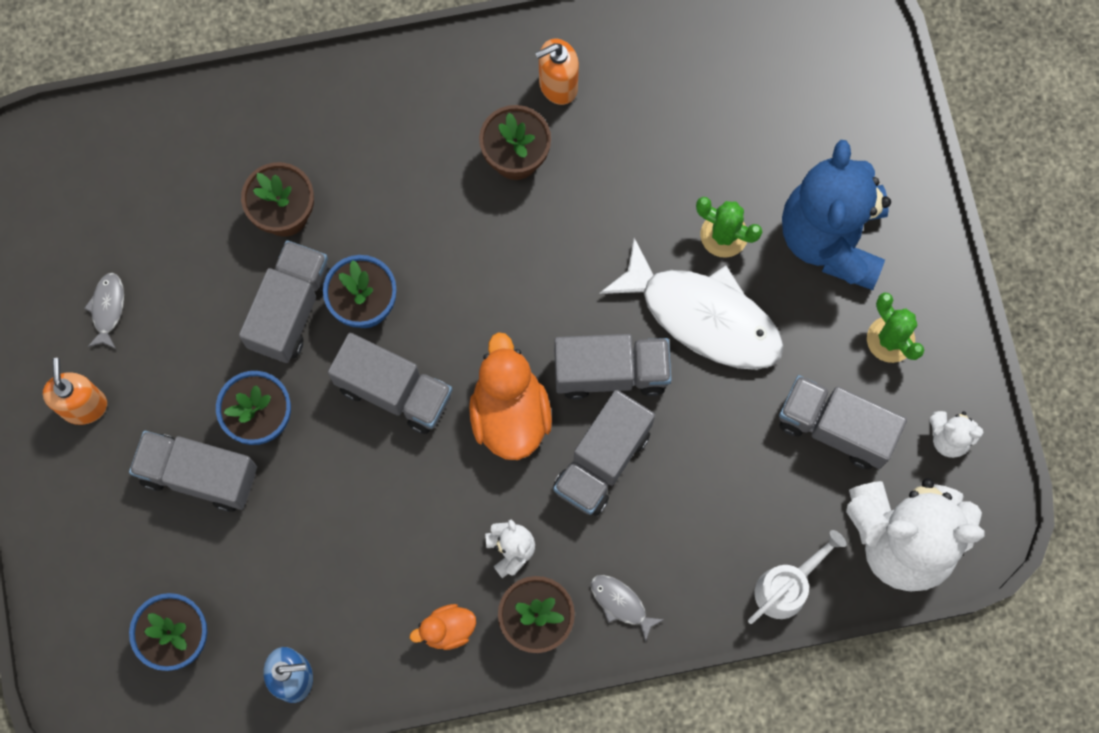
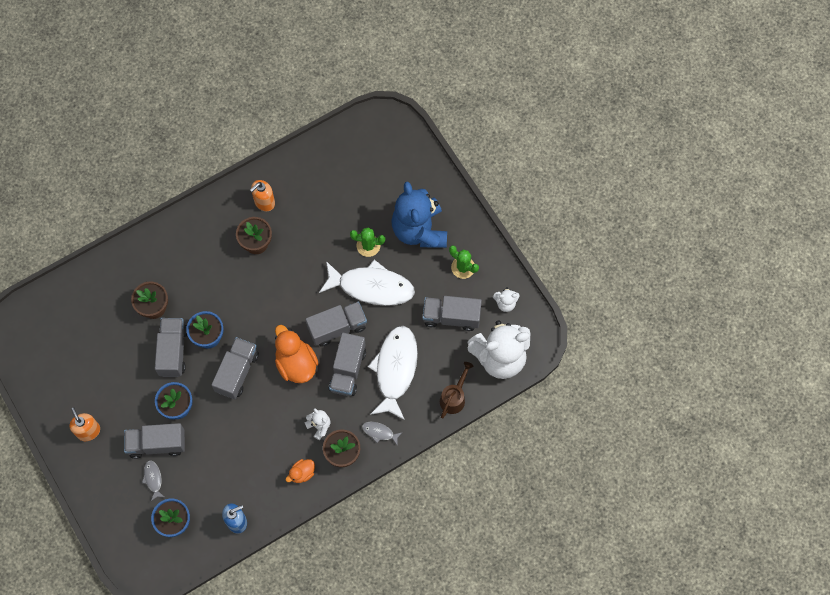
camera: 20 degrees left, 5 degrees down
(107, 309) = (83, 381): grey fish -> grey fish (153, 479)
(394, 391) = (237, 372): grey truck -> grey truck turned 75 degrees counterclockwise
(692, 492) = (395, 369): none -> white fish
(786, 587) = (454, 397): white watering can -> brown watering can

